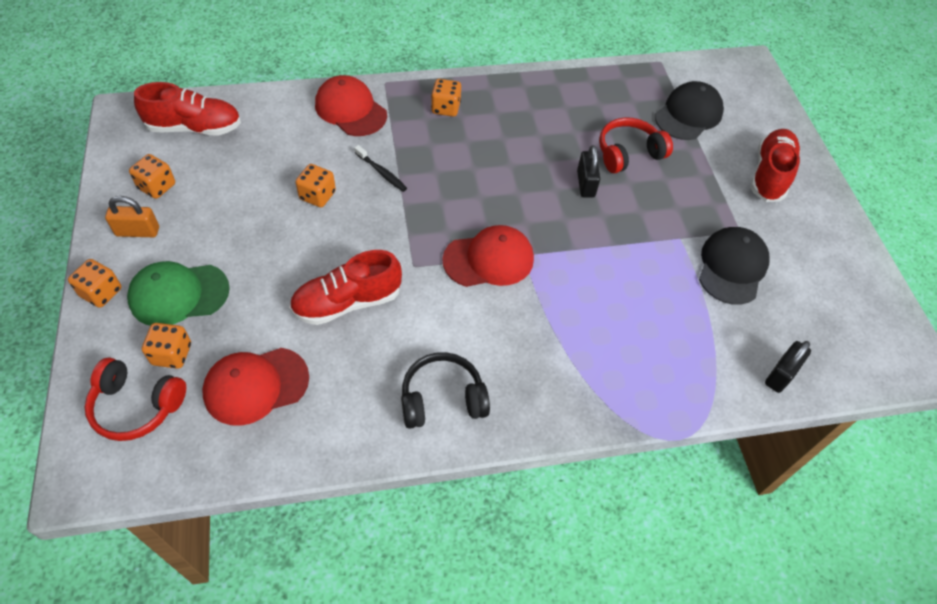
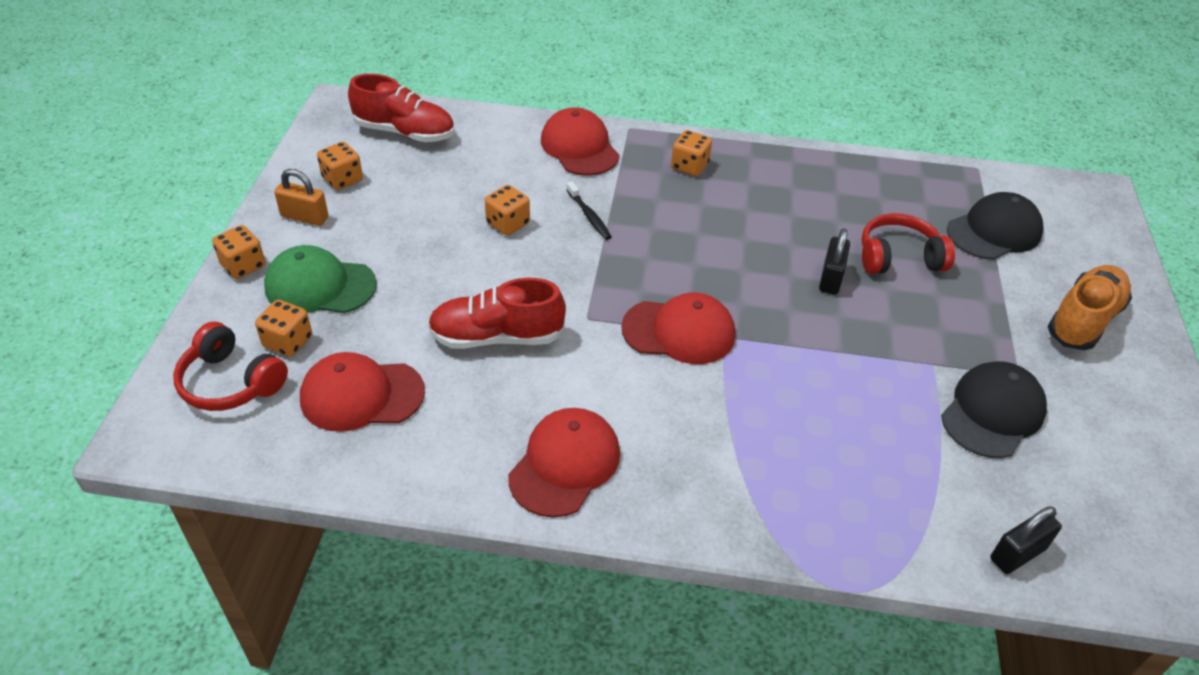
camera: 20 degrees right, 10 degrees down
(442, 399) = (565, 464): black headphones -> red cap
(769, 175) = (1083, 320): red shoe -> orange shoe

